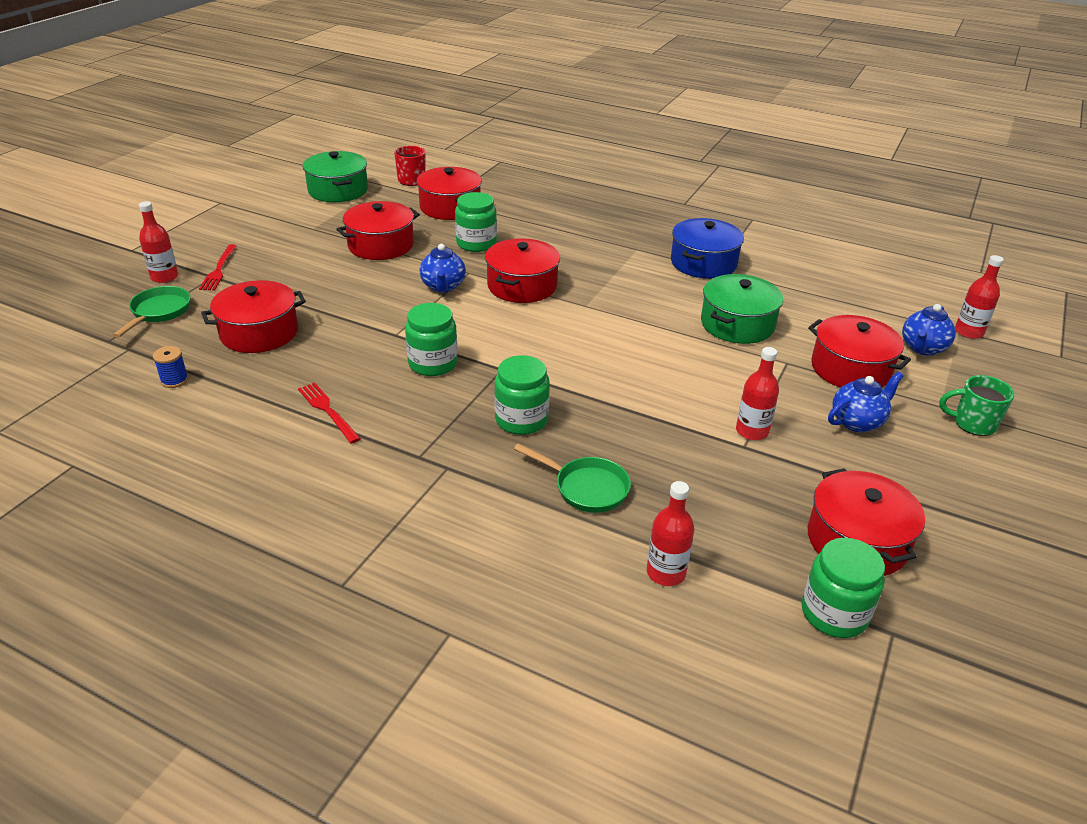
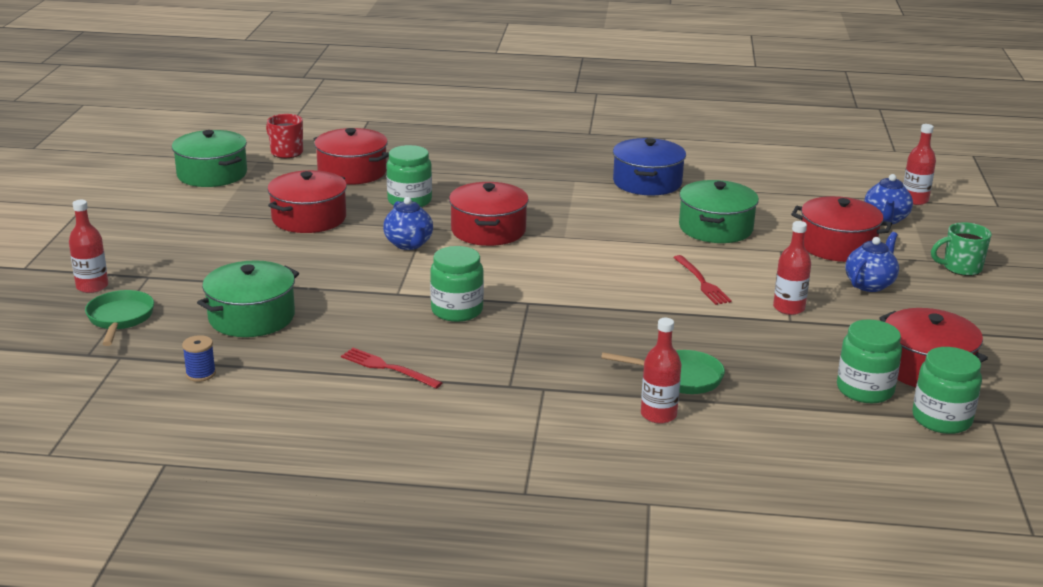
camera: 20 degrees left, 10 degrees down
(219, 269) = (148, 269): red fork -> red fork (701, 282)
(259, 332) = (251, 317): red pot -> green pot
(521, 420) = (580, 339): green jar -> green jar (865, 390)
(666, 572) = (793, 422): red bottle -> red bottle (658, 415)

